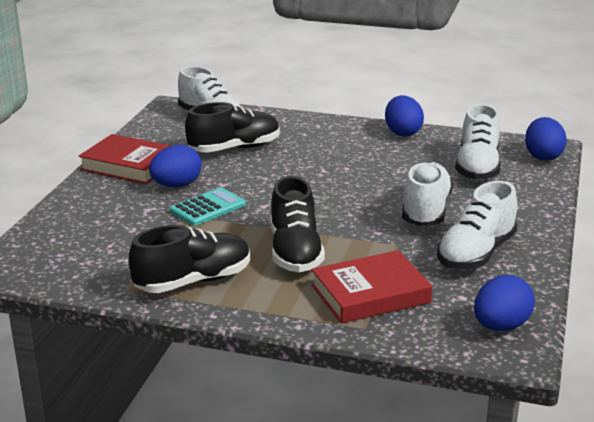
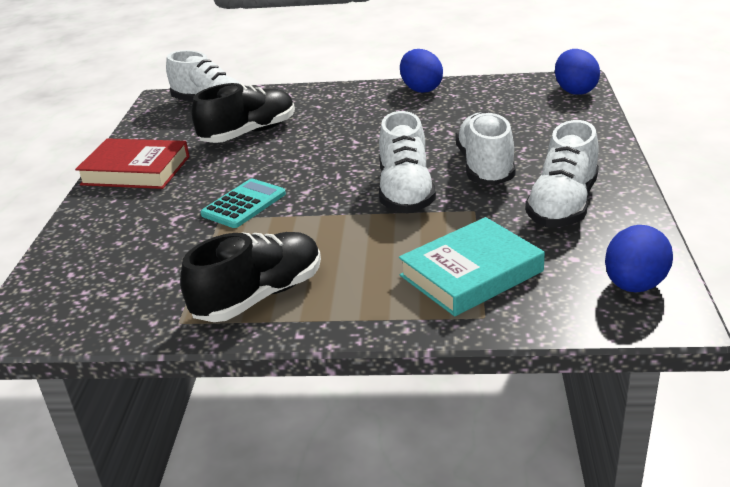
camera: 10 degrees left, 5 degrees up
(176, 185) = (198, 184): blue egg -> none
(295, 252) = (364, 239): black shoe -> none
(370, 294) = (471, 273): red book -> turquoise book
(477, 167) = (515, 112): white shoe -> white shoe (405, 192)

